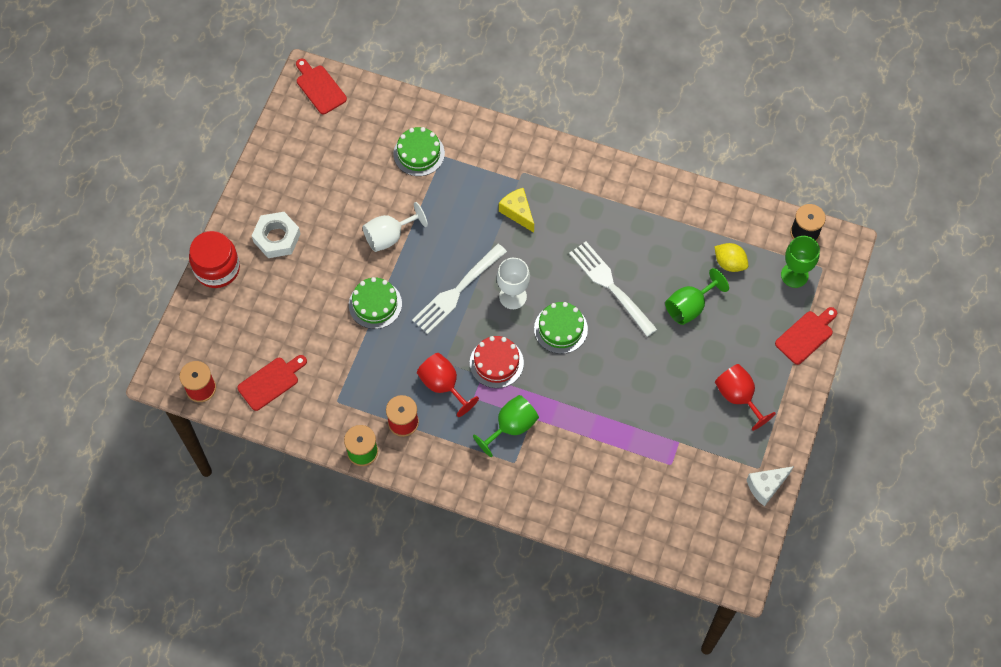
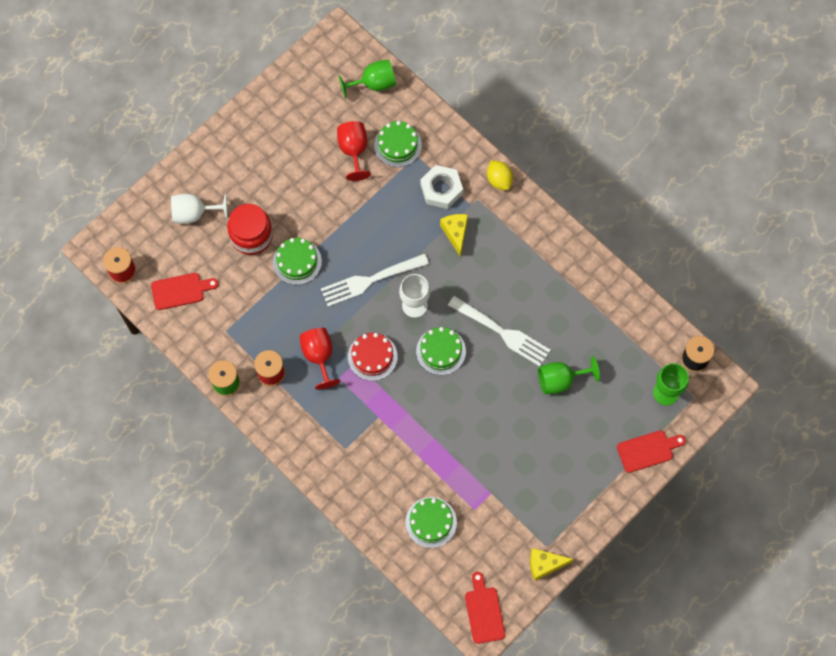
camera: 25 degrees right, 5 degrees up
(217, 268) = (183, 174): red jar -> red jar (251, 236)
(277, 238) = (244, 169): white nut -> white nut (441, 189)
(319, 87) = (343, 51): red cutting board -> red cutting board (484, 612)
(389, 236) = (337, 208): white goblet -> white goblet (194, 213)
(511, 427) = (357, 417): green goblet -> green goblet (373, 84)
(610, 286) = (502, 332): white fork -> white fork turned 135 degrees clockwise
(635, 496) = (431, 522): none -> green cake
(729, 263) = (614, 357): yellow lemon -> yellow lemon (499, 180)
(738, 397) = (561, 477): red goblet -> red goblet (354, 151)
(766, 486) = (544, 565): white cheese -> yellow cheese

